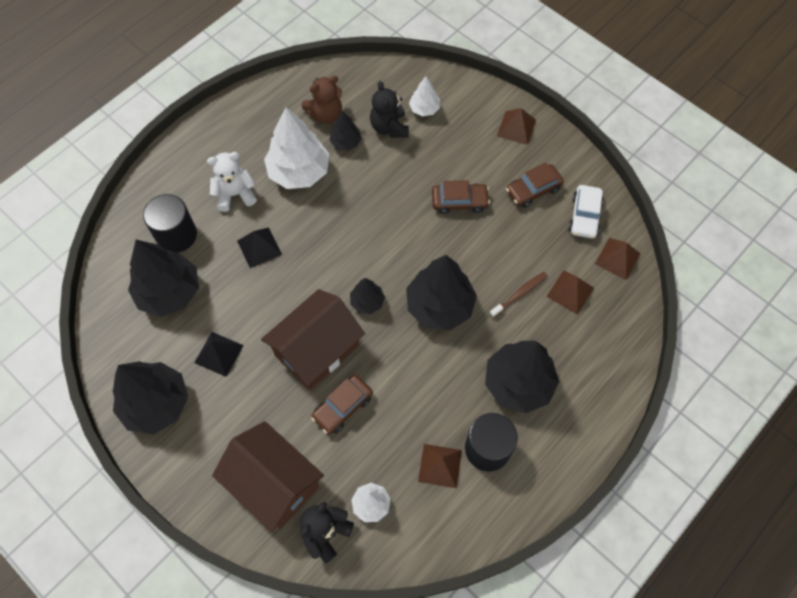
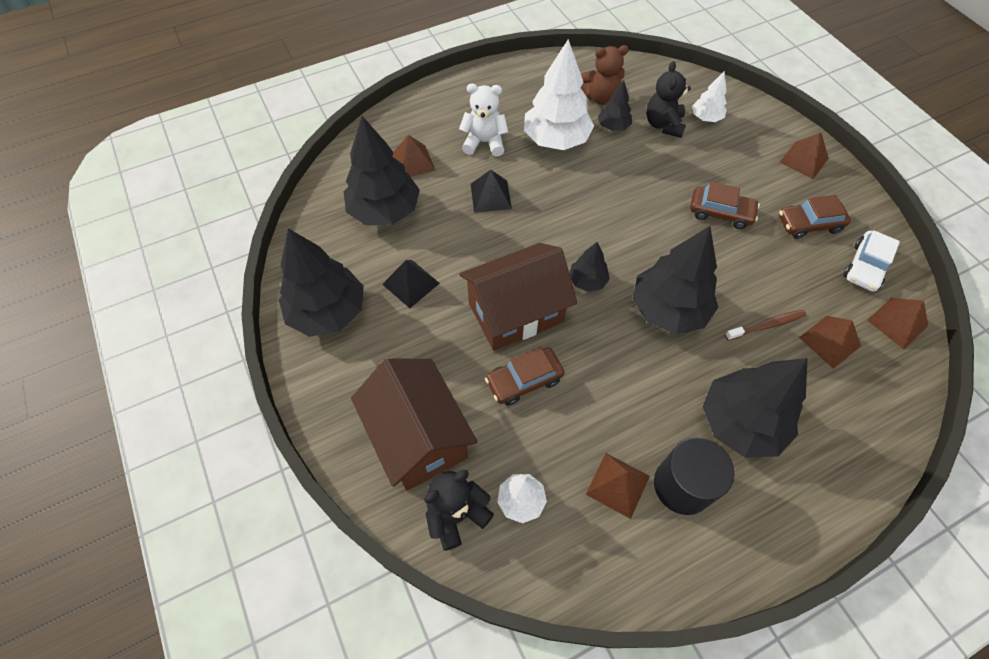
camera: 20 degrees right, 5 degrees down
(176, 235) = (412, 162): black cylinder -> brown pyramid

